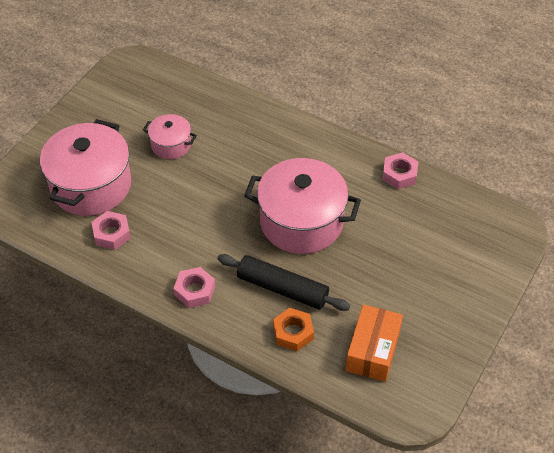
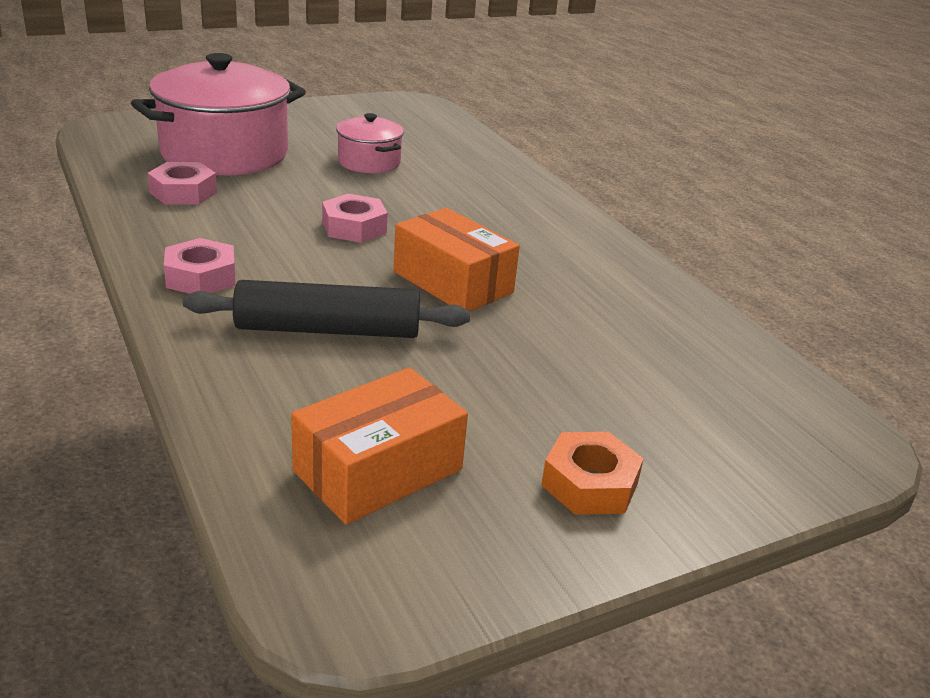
camera: 30 degrees right, 20 degrees down
(282, 289) = (328, 330): black rolling pin -> black rolling pin turned 60 degrees counterclockwise
(293, 333) = (273, 382): orange nut -> orange nut (590, 484)
(301, 222) = (452, 282): pink pot -> orange box
(399, 174) = (673, 301): pink nut -> pink nut (354, 227)

